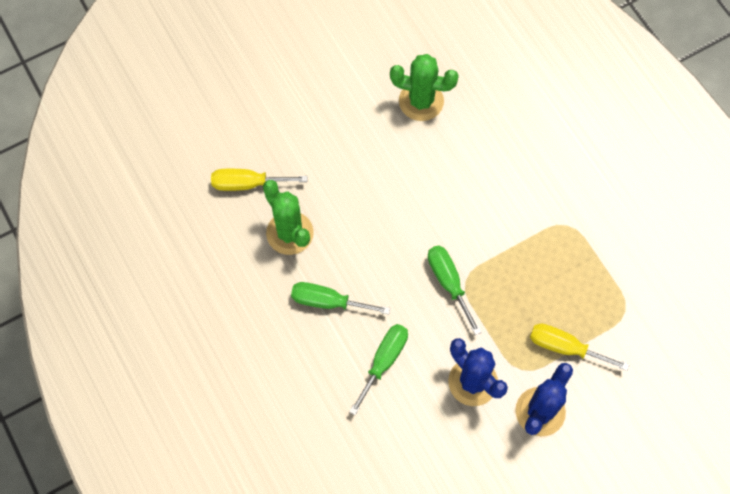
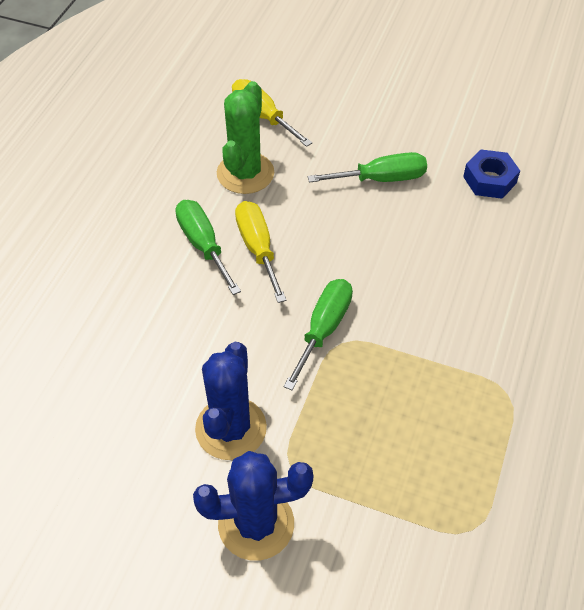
camera: 50 degrees right, 15 degrees down
(384, 361) = (181, 331): green screwdriver -> green screwdriver (381, 179)
(421, 101) = (489, 180): green cactus -> blue nut
(565, 347) = (360, 494): yellow screwdriver -> yellow screwdriver (258, 248)

